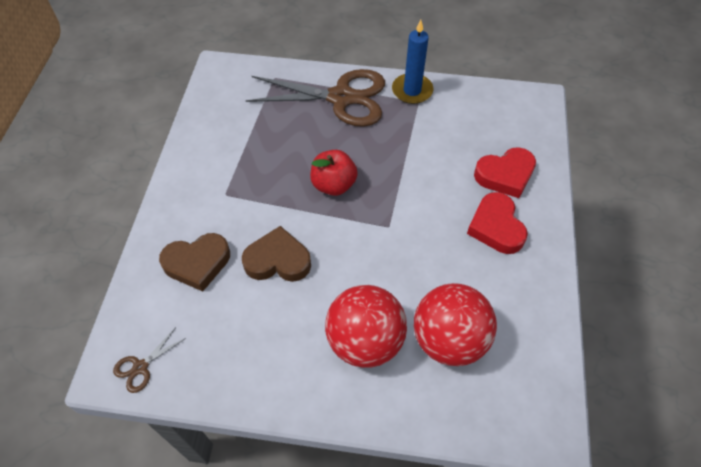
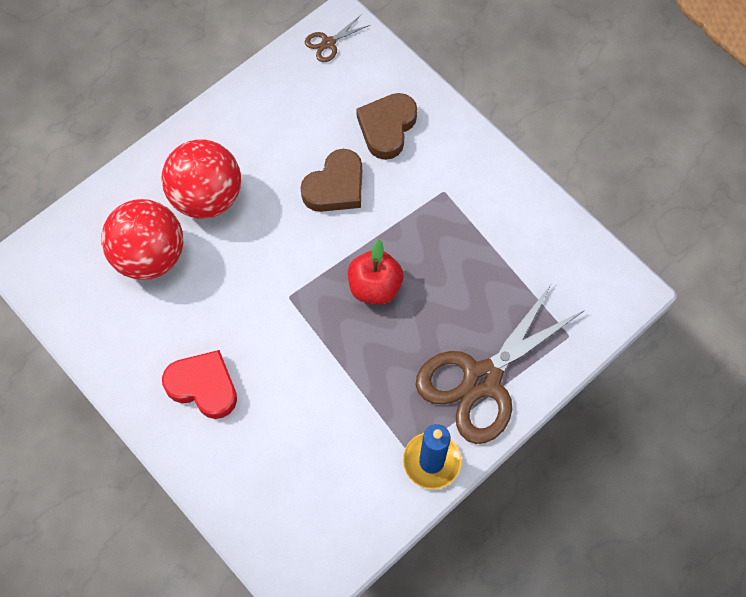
camera: 130 degrees right, 10 degrees up
(140, 367) = (328, 43): brown scissors -> brown scissors turned 120 degrees counterclockwise
(505, 175) = (245, 450): red heart -> none

